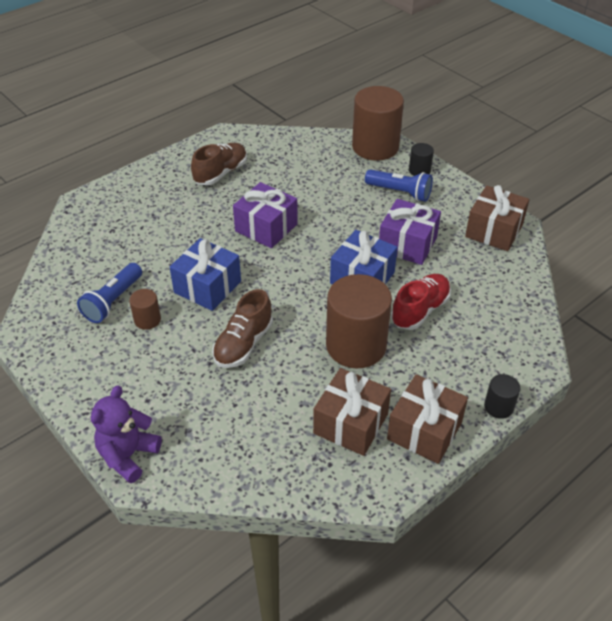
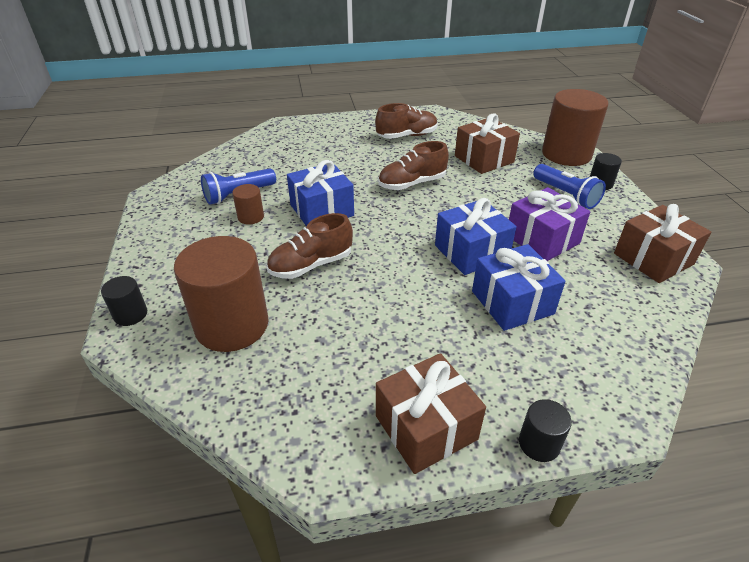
camera: 30 degrees right, 5 degrees down
(128, 455) = (130, 314): purple teddy bear -> black cylinder
(266, 227) = (412, 184): purple gift -> brown shoe
(351, 423) = (350, 381): brown gift -> brown gift (484, 159)
(356, 346) = (417, 308): brown cylinder -> brown cylinder (232, 325)
(420, 310) = (512, 302): red shoe -> blue gift

